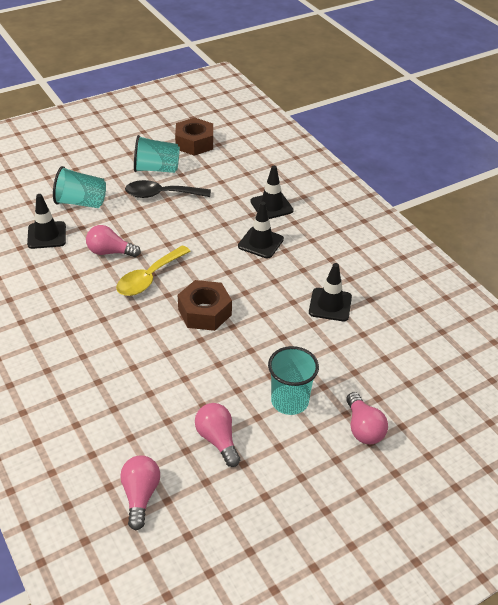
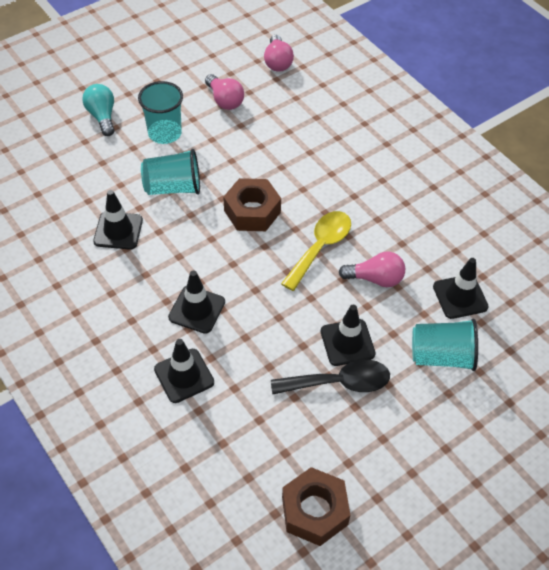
camera: 175 degrees right, 10 degrees up
(148, 215) = (347, 342): none -> black traffic cone
(156, 169) = (359, 437): turquoise cup -> turquoise cup (173, 187)
(363, 428) = (102, 116): pink light bulb -> turquoise light bulb

